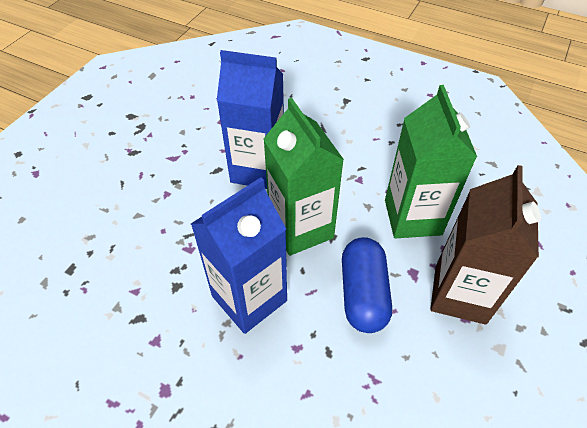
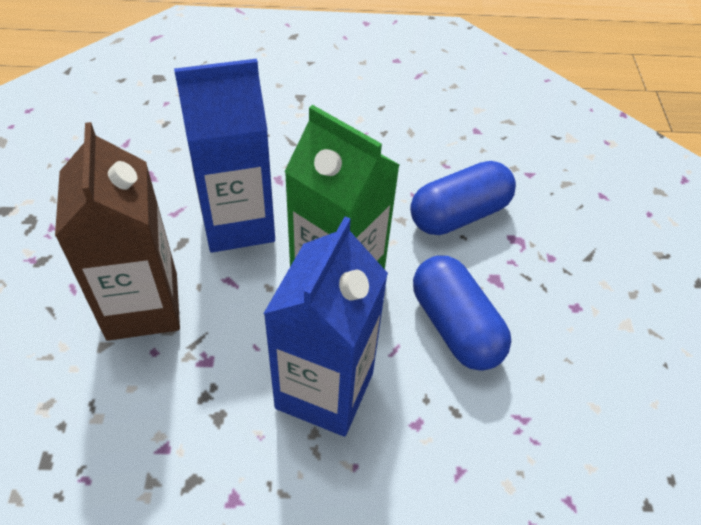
camera: 30 degrees left, 0 degrees up
(412, 217) = (459, 214): green carton -> blue capsule
(460, 294) = (556, 283): brown carton -> brown carton (142, 306)

